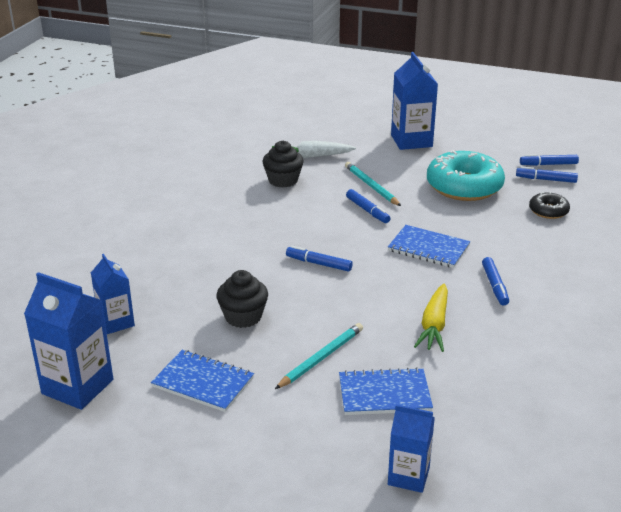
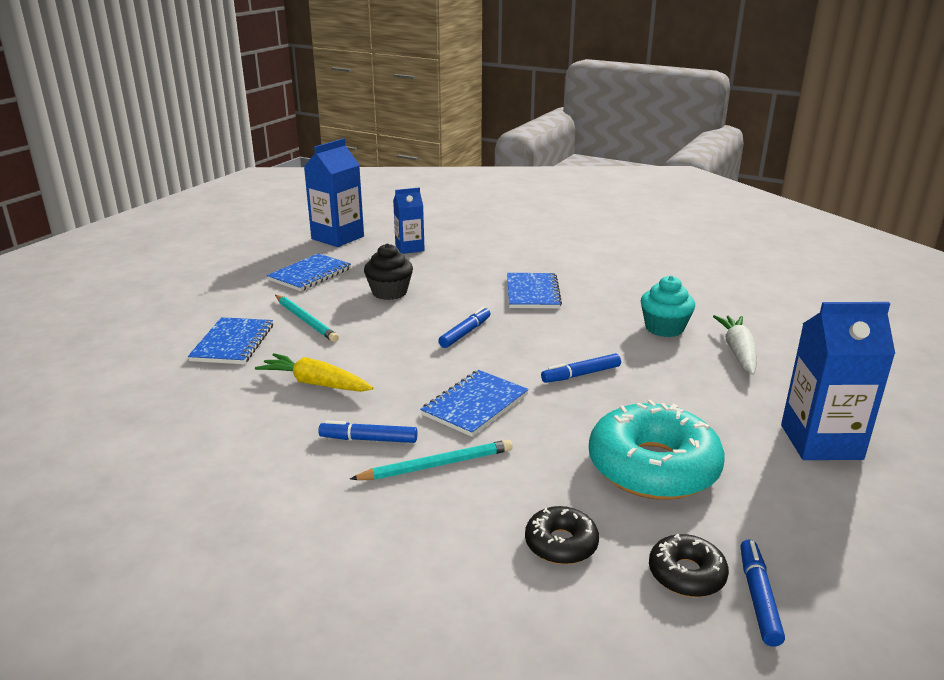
camera: 100 degrees right, 5 degrees down
(229, 237) = (532, 293): none -> blue notebook
(283, 180) = (664, 328): black cupcake -> turquoise cupcake
(371, 186) = (650, 385): turquoise pencil -> turquoise pencil (436, 465)
(408, 476) = (128, 341): blue carton -> none
(546, 179) = (686, 574): blue marker -> black donut

